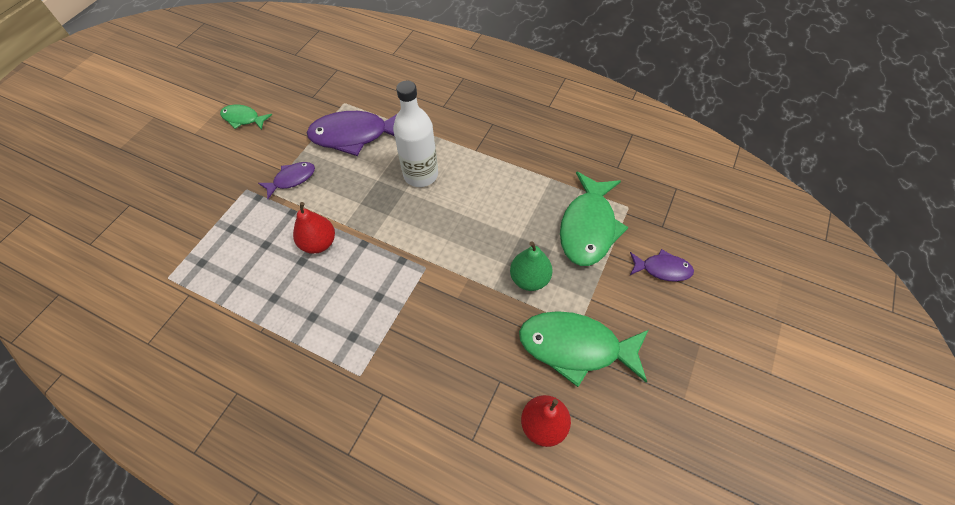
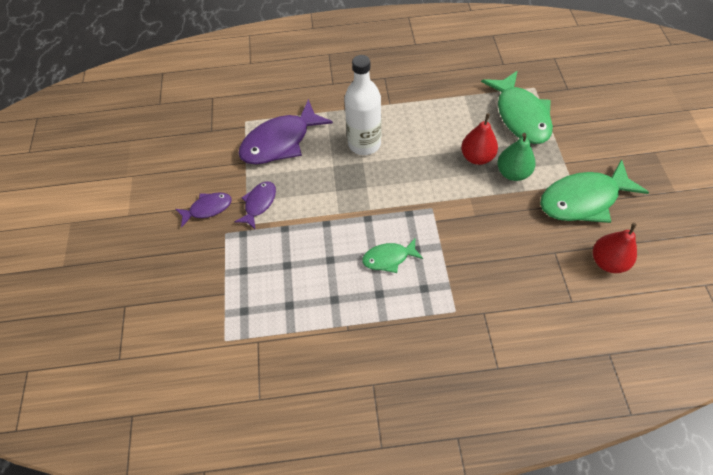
camera: 30 degrees left, 0 degrees up
(243, 119) = (164, 179): green fish -> green fish (389, 258)
(319, 243) = (331, 238): red pear -> red pear (477, 157)
(662, 269) = (592, 117): purple fish -> purple fish (208, 208)

